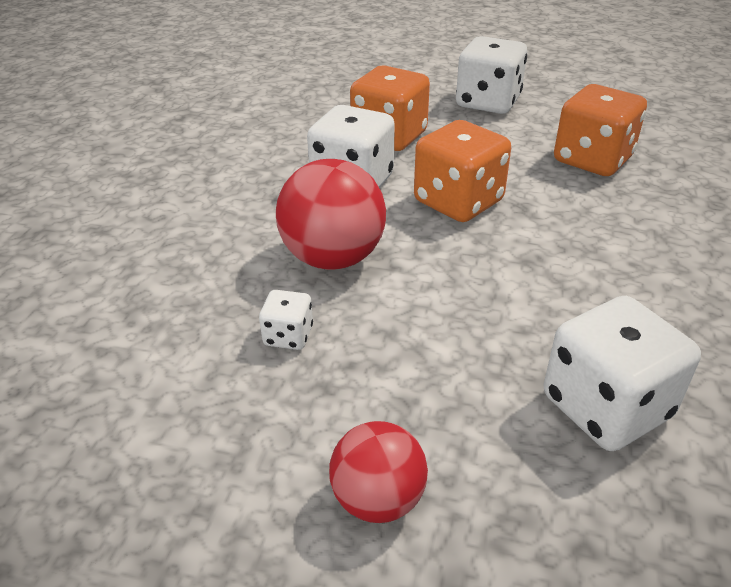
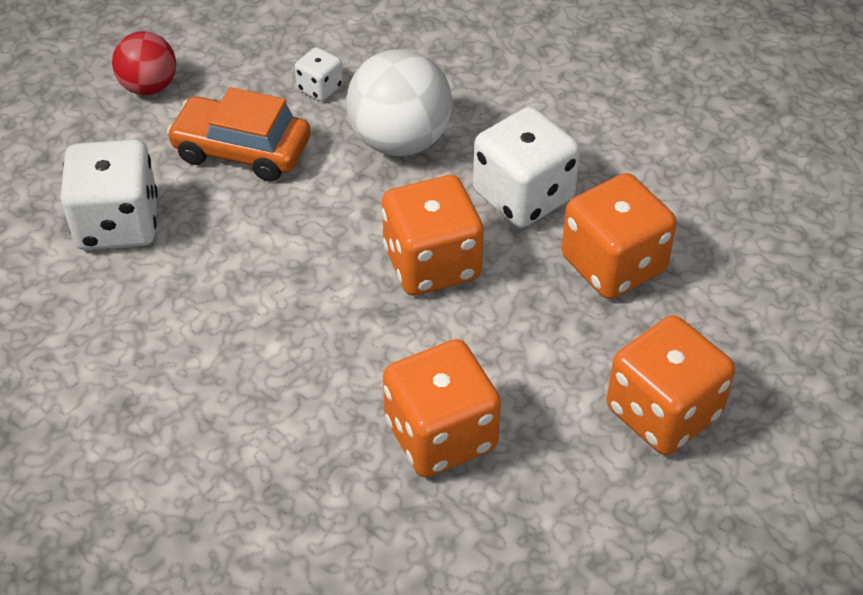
camera: 115 degrees right, 10 degrees up
(333, 258) = (400, 141): red ball -> white ball
(423, 356) = (241, 150): none -> orange car
(488, 102) = (663, 412): white dice -> orange dice

